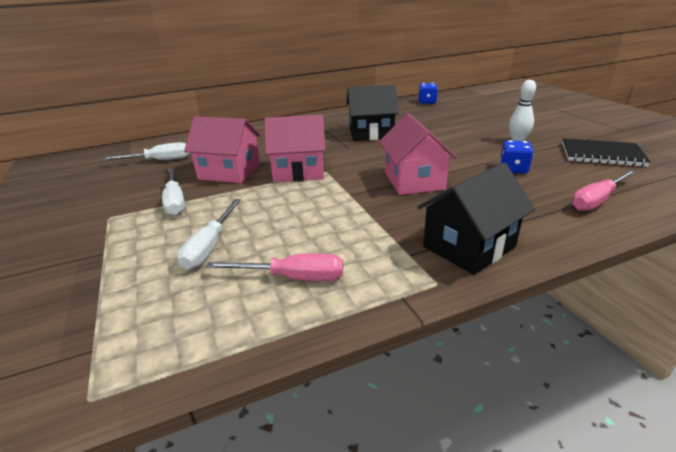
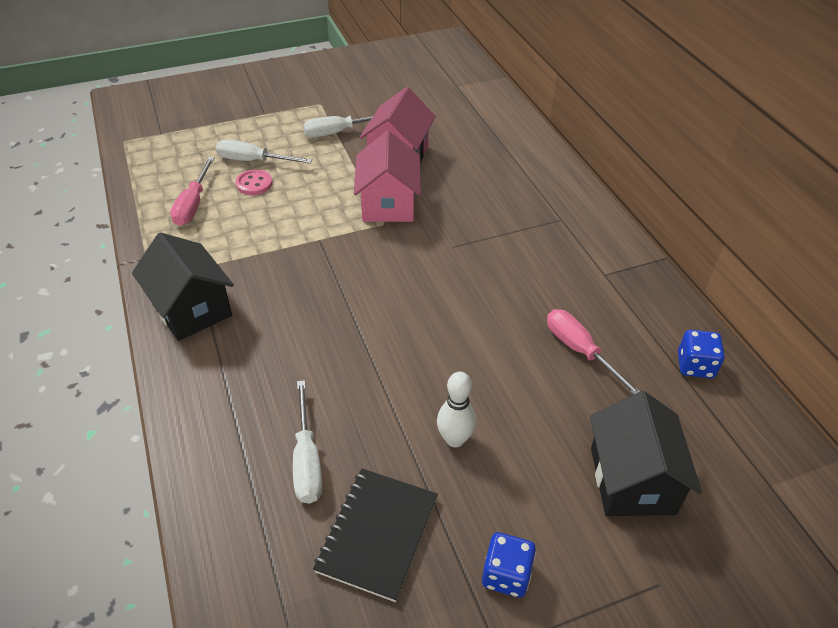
camera: 90 degrees right, 15 degrees up
(160, 160) = (440, 107): white screwdriver -> white screwdriver (307, 460)
(257, 239) = (254, 184): none -> pink button
(371, 133) = (512, 271): black house -> black house (632, 480)
(413, 181) = (339, 293): pink house -> none
(513, 169) = (349, 397): blue dice -> blue dice (506, 575)
(597, 200) = (237, 449): pink screwdriver -> pink screwdriver (580, 351)

